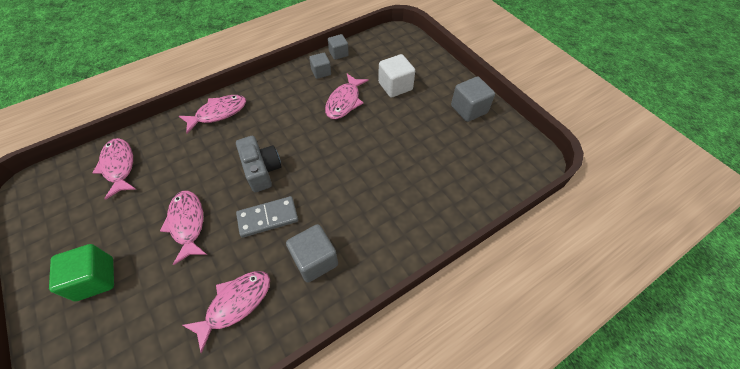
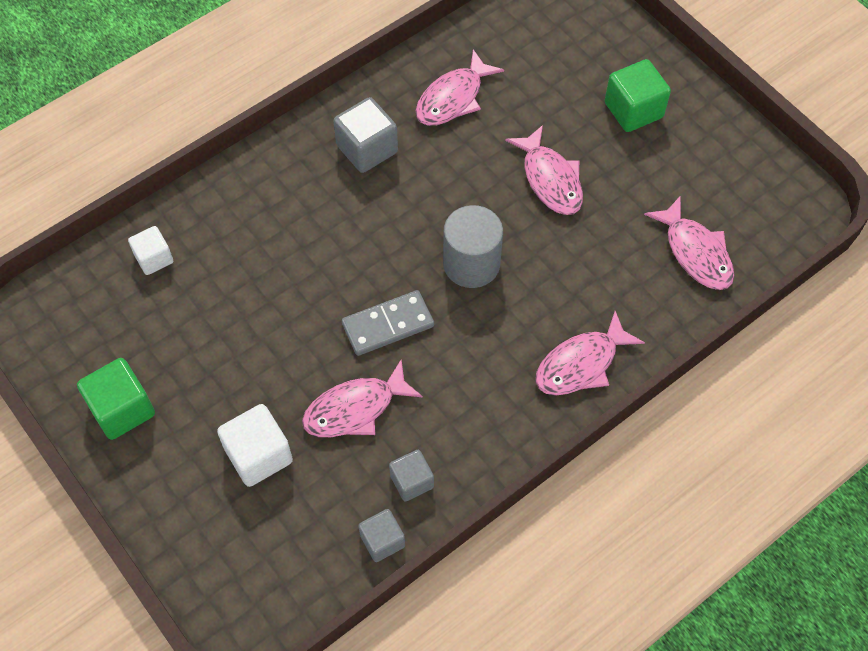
camera: 175 degrees right, 5 degrees up
(261, 170) = (471, 264): grey camera -> grey cylinder
(268, 218) = (441, 195): grey domino -> grey domino (388, 325)
(344, 102) = (355, 408): pink fish -> pink fish turned 135 degrees counterclockwise
(466, 188) = (154, 258): none -> white cube
(469, 109) = (122, 409): grey cube -> green cube

